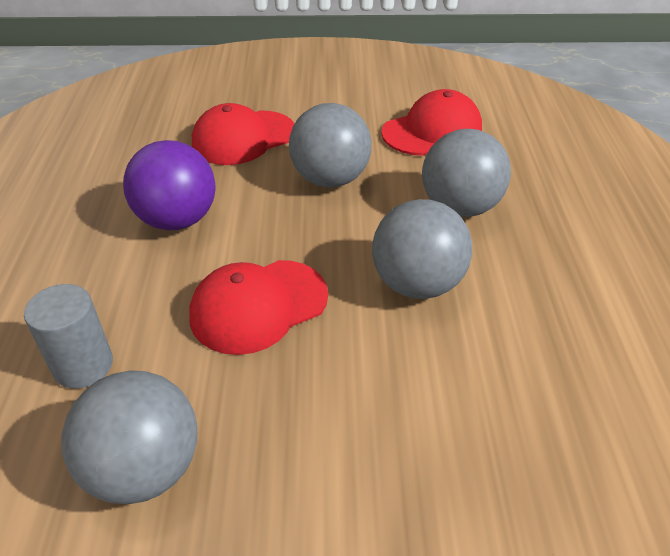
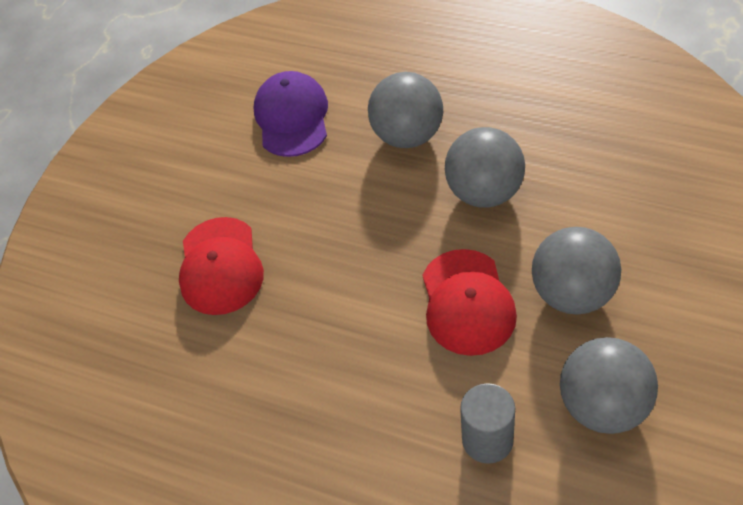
camera: 60 degrees left, 10 degrees up
(177, 220) = (327, 344): purple ball -> none
(330, 179) = (325, 212): grey ball -> grey ball (572, 293)
(432, 131) = (292, 117): red cap -> purple cap

